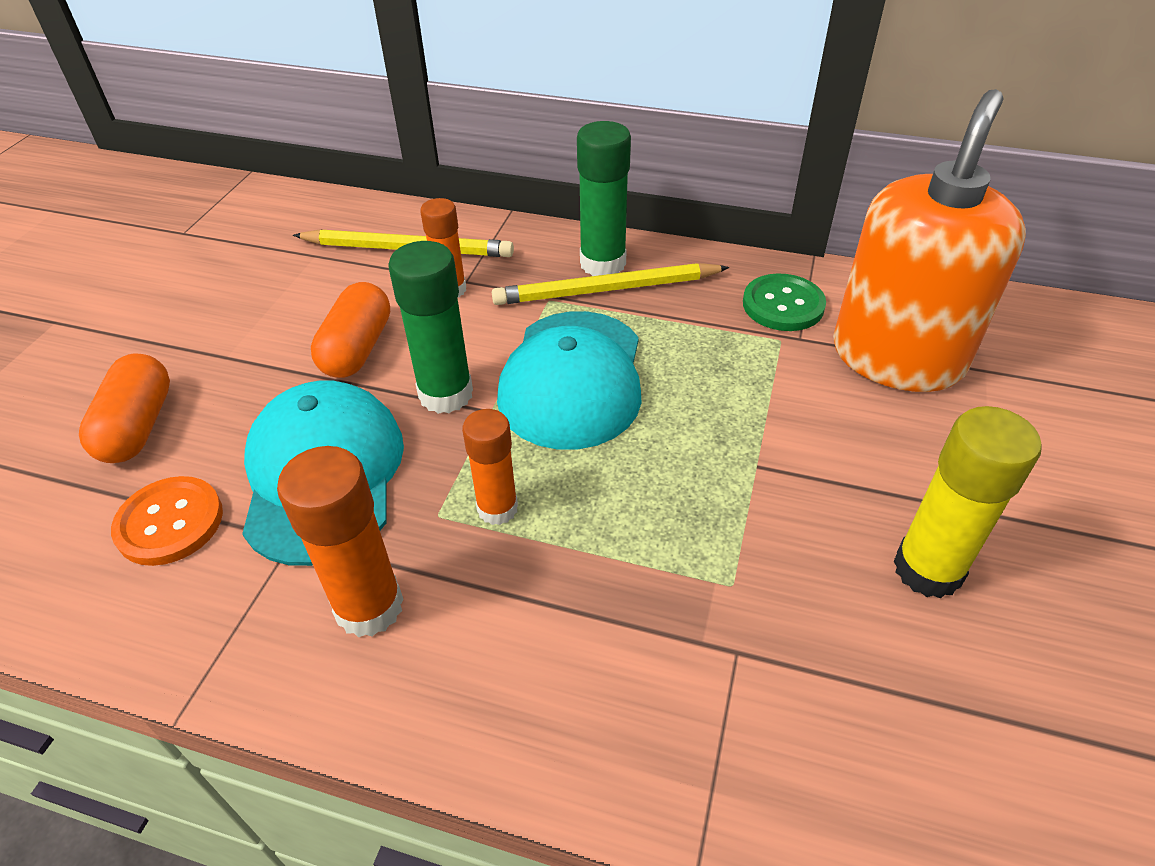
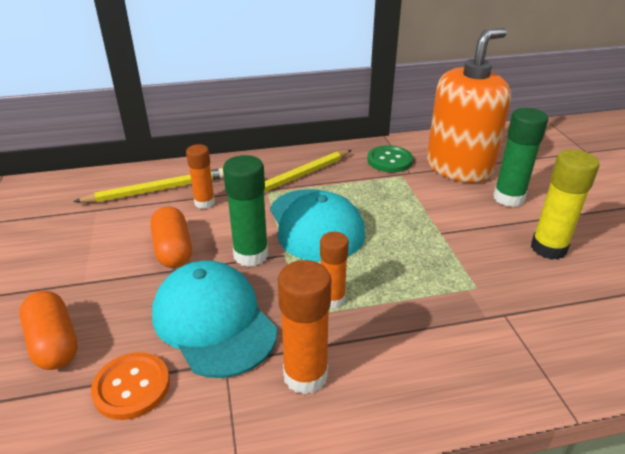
camera: 30 degrees left, 10 degrees down
(602, 263) = (281, 166): green glue stick -> green glue stick (508, 198)
(897, 357) = (459, 168): orange soap dispenser -> orange soap dispenser turned 45 degrees clockwise

